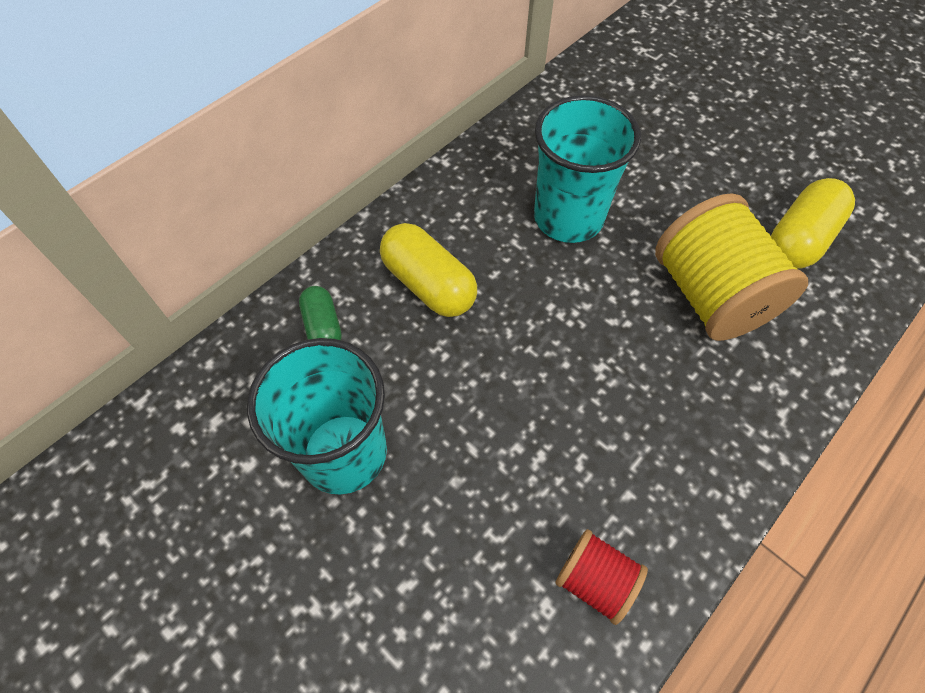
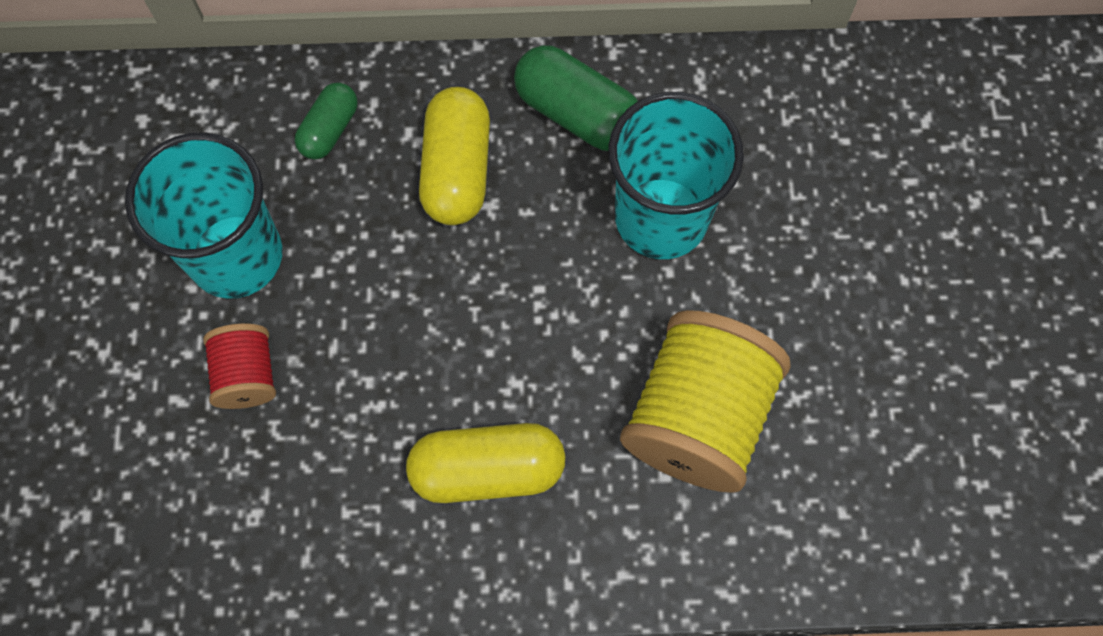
camera: 45 degrees right, 10 degrees up
(462, 204) = (577, 114): none -> green capsule
(595, 580) = (309, 534): red spool -> red spool (247, 375)
(799, 239) = (867, 450): yellow capsule -> yellow capsule (487, 470)

